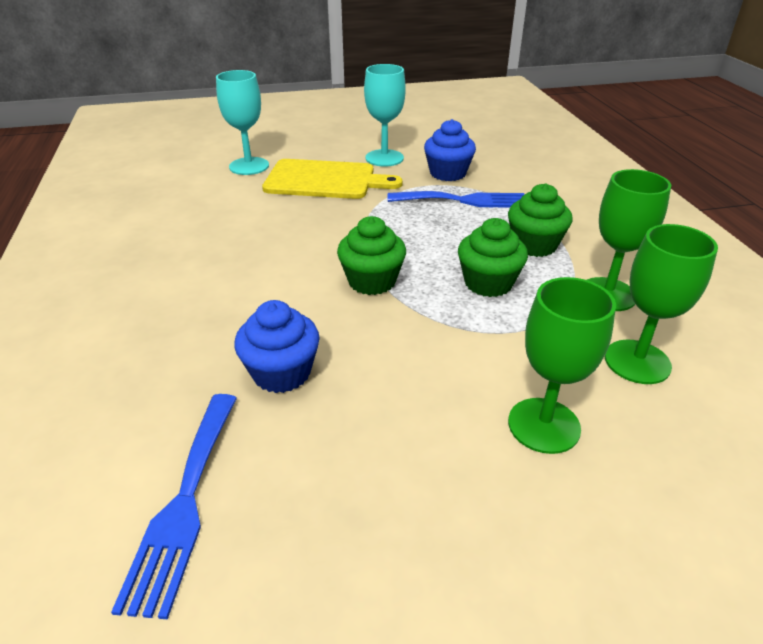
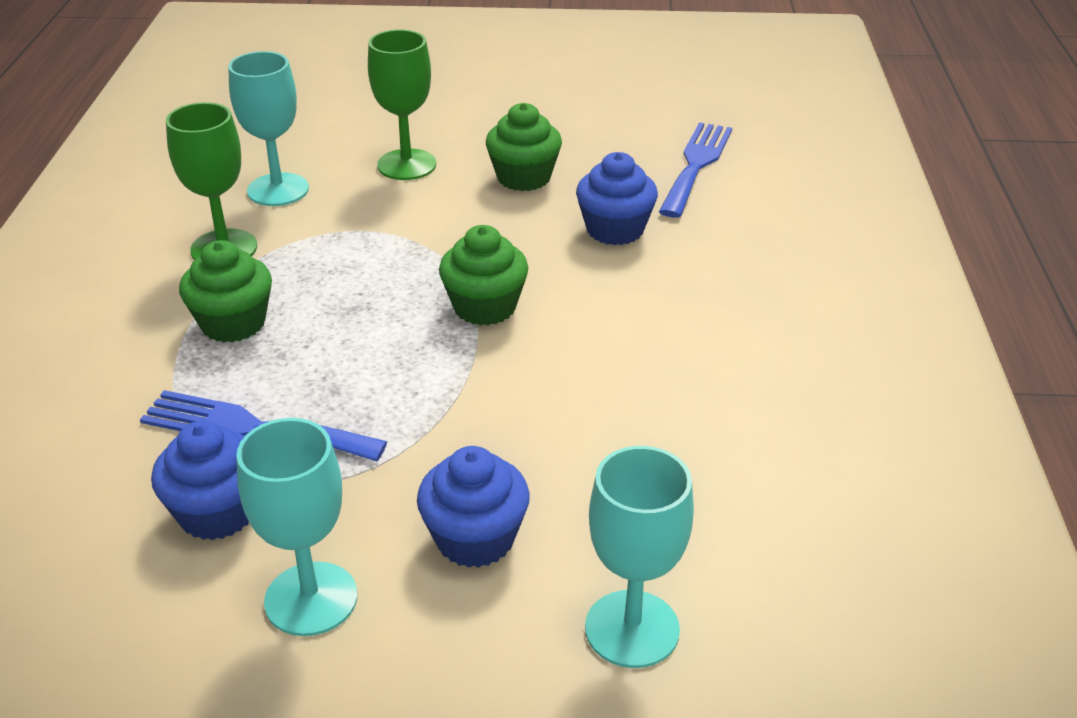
camera: 165 degrees left, 0 degrees up
(325, 180) = (475, 538): yellow cutting board -> blue cupcake
(488, 283) = (344, 282): green cupcake -> green cupcake (524, 177)
(637, 362) = (278, 190): green goblet -> turquoise goblet

